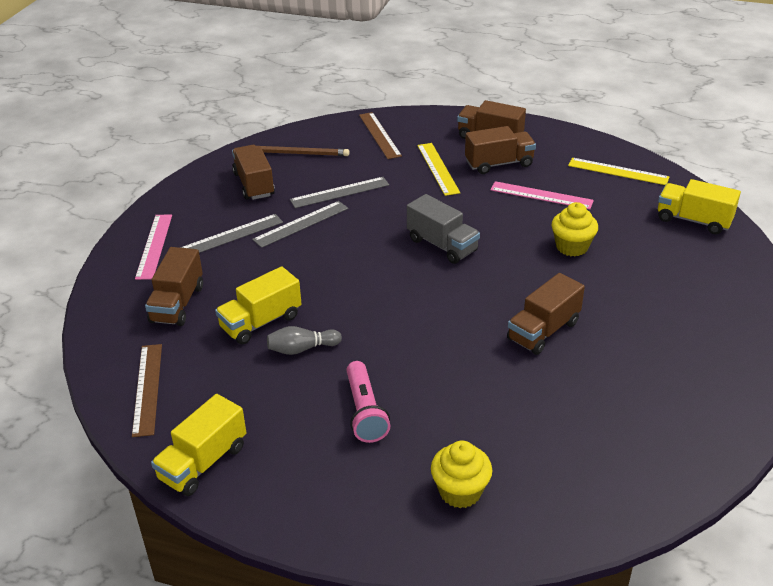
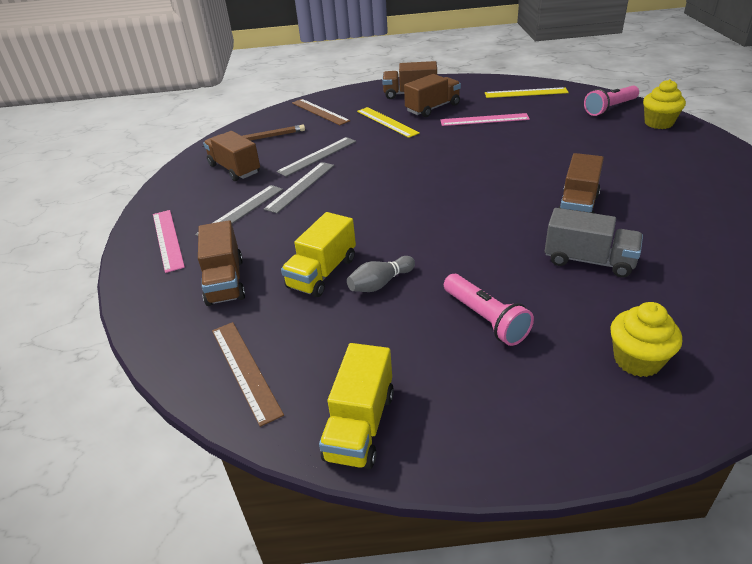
camera: 20 degrees left, 0 degrees up
(442, 245) = (437, 171): grey truck -> grey truck (589, 260)
(572, 247) = (540, 146): yellow cupcake -> yellow cupcake (658, 123)
(693, 220) = (610, 108): yellow truck -> pink flashlight

